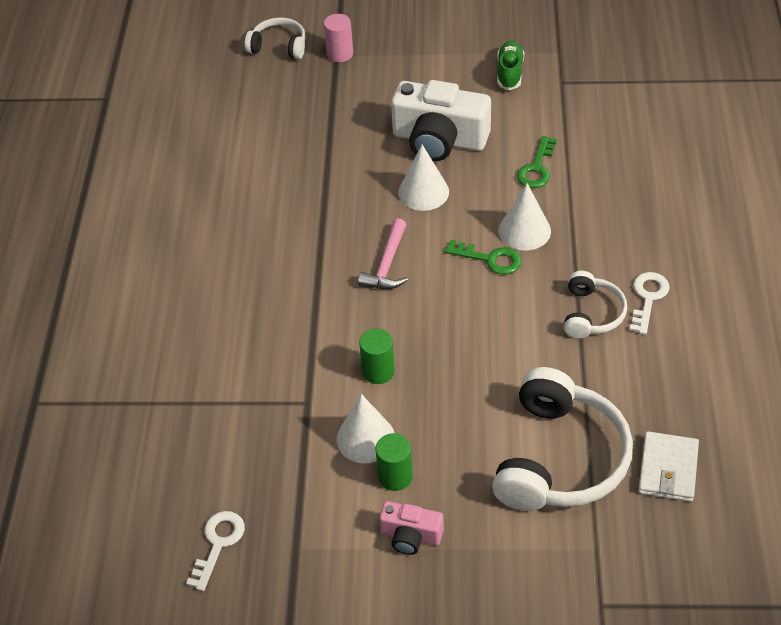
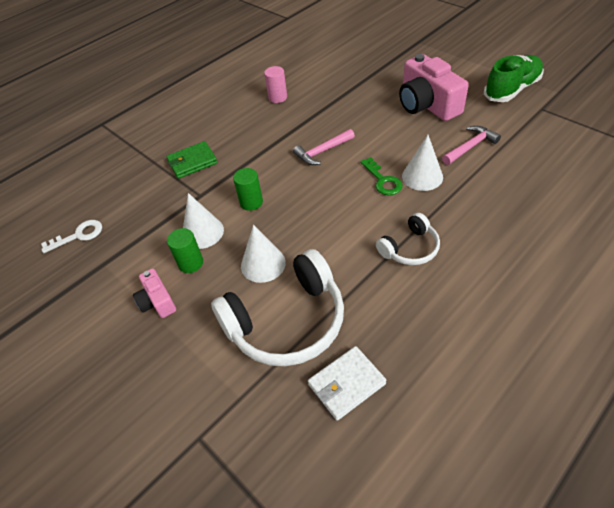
camera: 45 degrees right, 0 degrees up
(243, 371) = (192, 162): none -> green wallet
(279, 46) = (392, 27): white headphones -> none
(340, 54) = (420, 42): pink cylinder -> pink cylinder (277, 97)
(423, 192) = (386, 126): white cone -> white cone (263, 264)
(439, 139) = (427, 105): white camera -> pink camera
(509, 73) = (511, 90): green shoe -> green shoe, size x1.60
(537, 168) = (470, 147): green key -> pink hammer
(648, 298) = (460, 263): white key -> none

